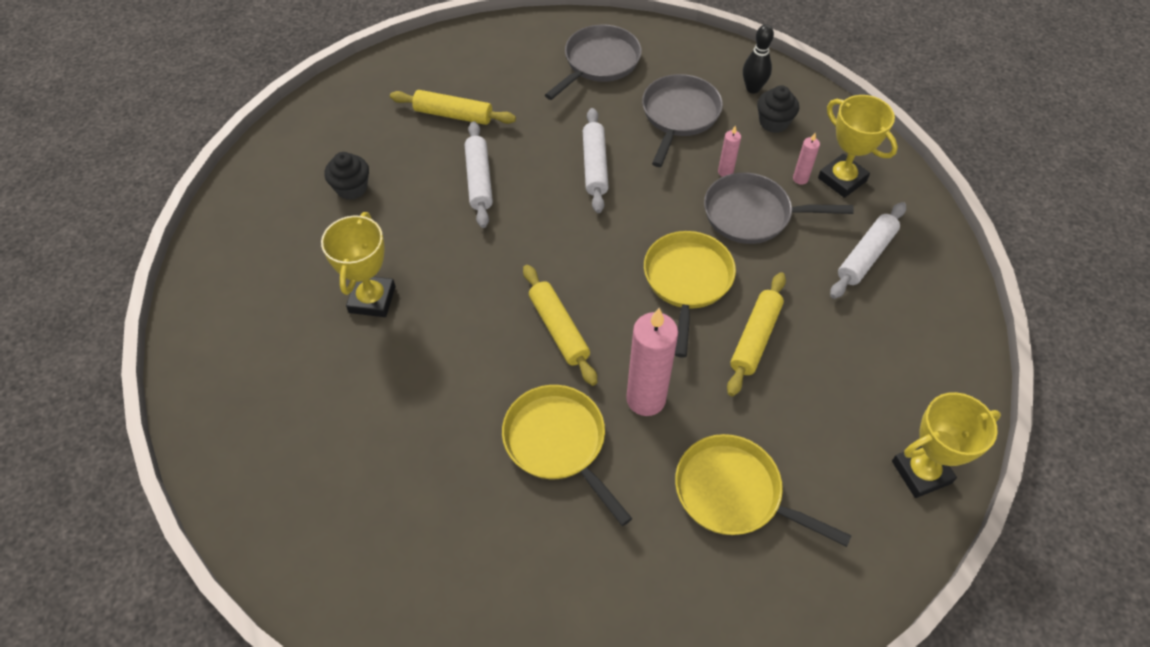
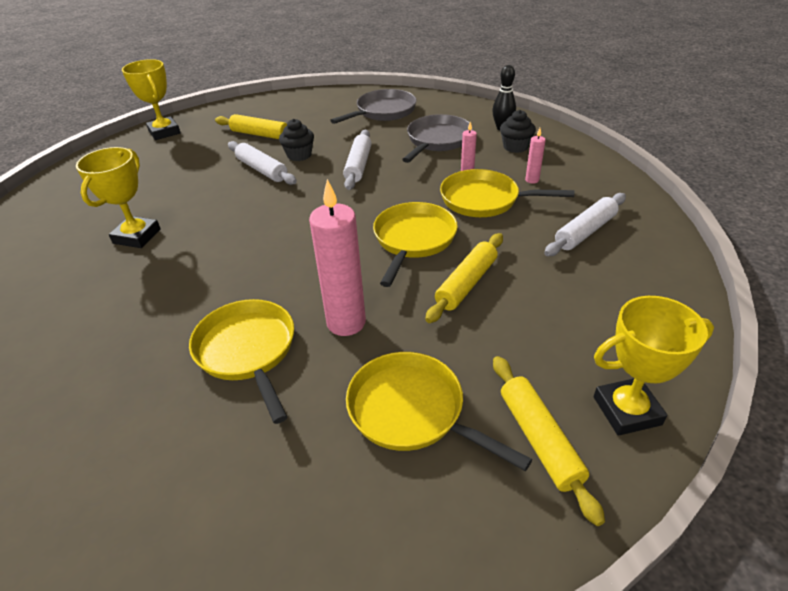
camera: 10 degrees right, 15 degrees down
(351, 188) = (161, 170): black cupcake -> black cupcake (299, 155)
(479, 180) = (262, 170): white rolling pin -> white rolling pin turned 45 degrees counterclockwise
(559, 329) = (285, 265): yellow rolling pin -> yellow rolling pin (539, 439)
(753, 215) = (485, 200): grey pan -> yellow pan
(842, 179) = (569, 182): yellow trophy -> yellow trophy (164, 132)

